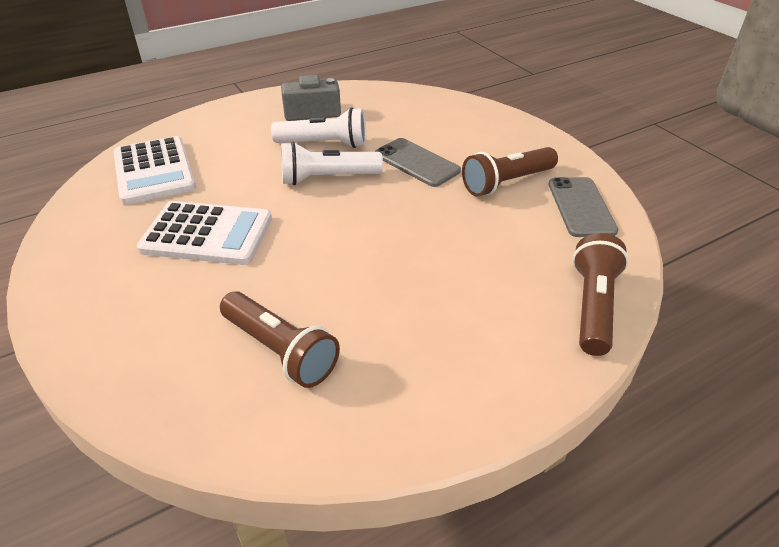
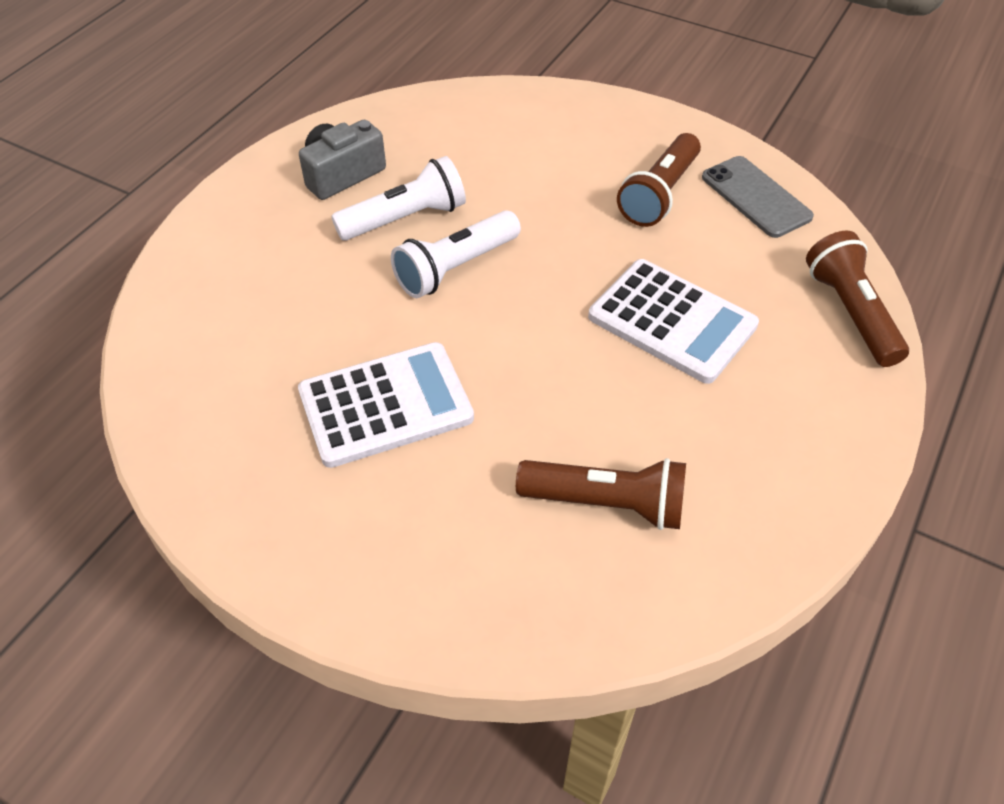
camera: 30 degrees left, 10 degrees up
(154, 171) = (218, 346): white calculator -> white calculator (672, 321)
(416, 162) = (539, 204): grey phone -> none

